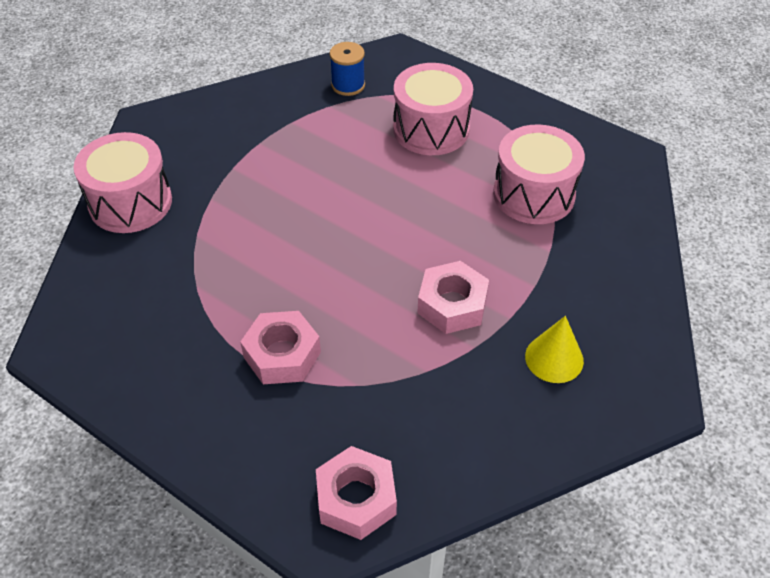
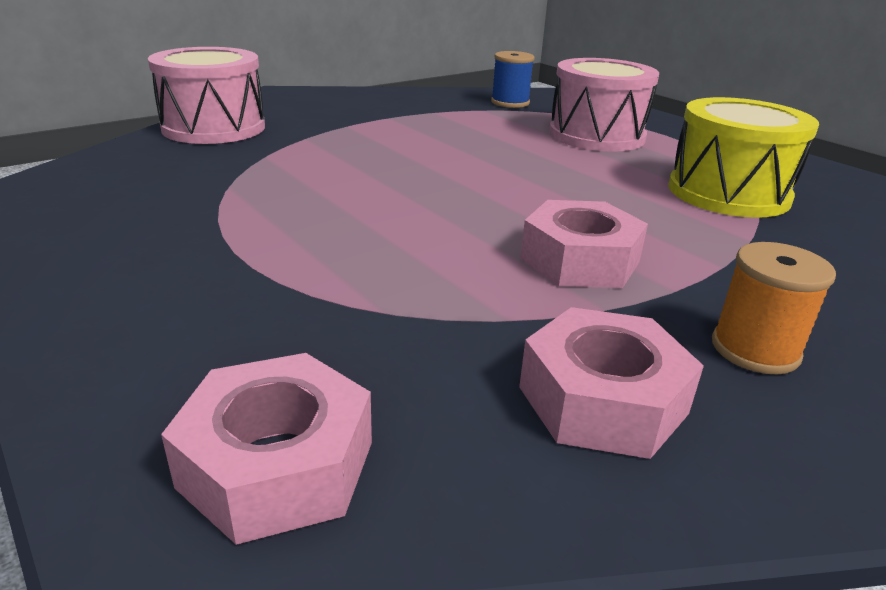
camera: 15 degrees right, 20 degrees down
(282, 354) = (288, 259): pink nut -> pink nut (602, 400)
(534, 194) = (728, 193): pink drum -> yellow drum
(554, 358) = (755, 349): yellow cone -> orange spool

